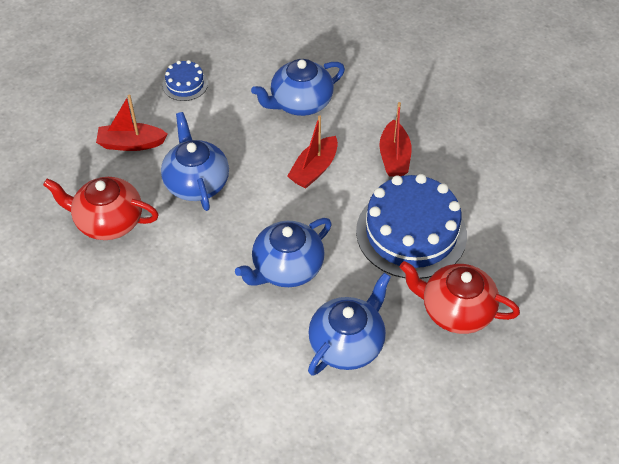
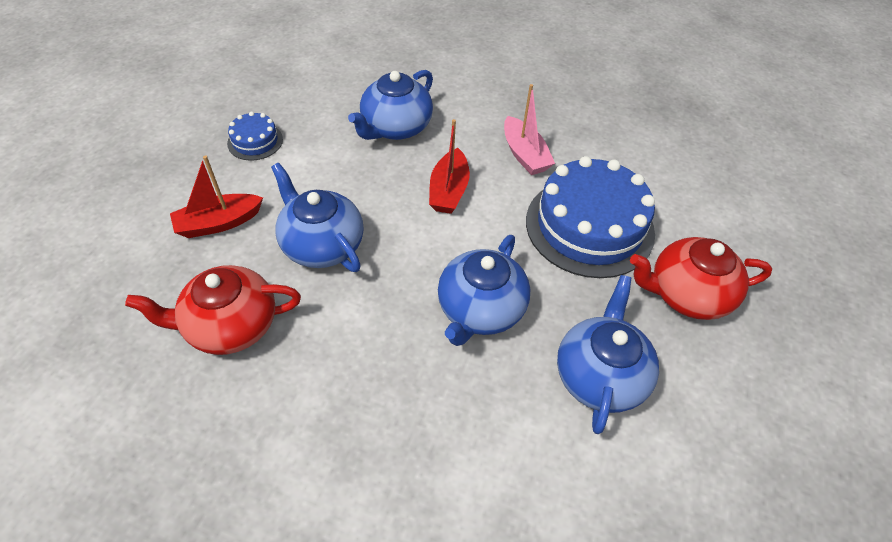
camera: 25 degrees left, 0 degrees up
(394, 157) = (524, 155): red boat -> pink boat

